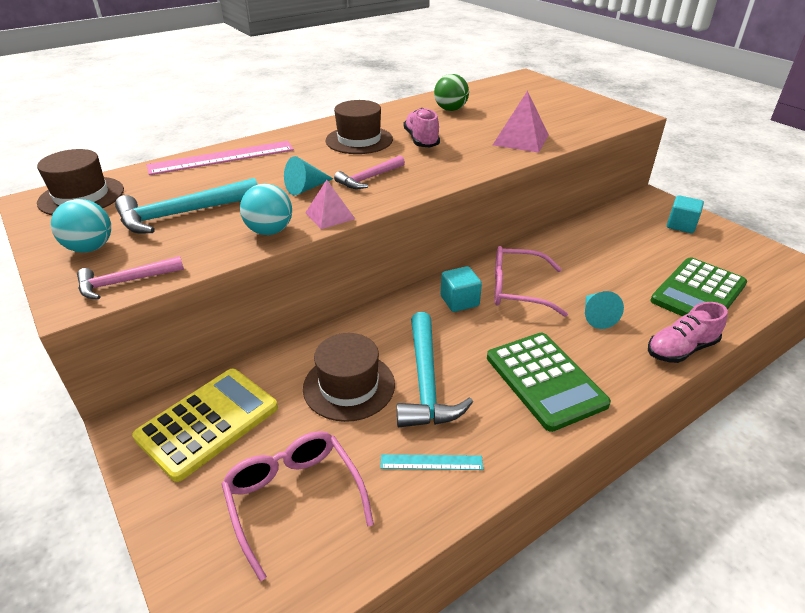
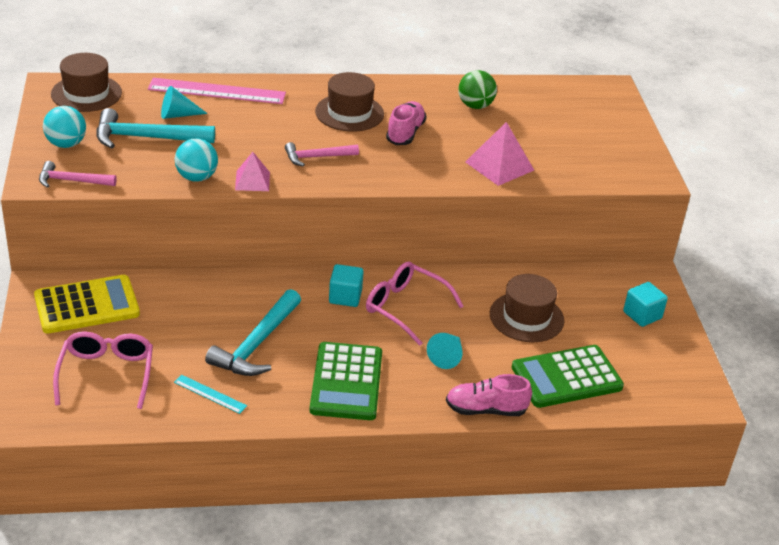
camera: 25 degrees right, 0 degrees up
(306, 188) = (257, 148): turquoise cone -> turquoise cone (177, 115)
(349, 386) = (199, 323): brown hat -> brown hat (526, 317)

